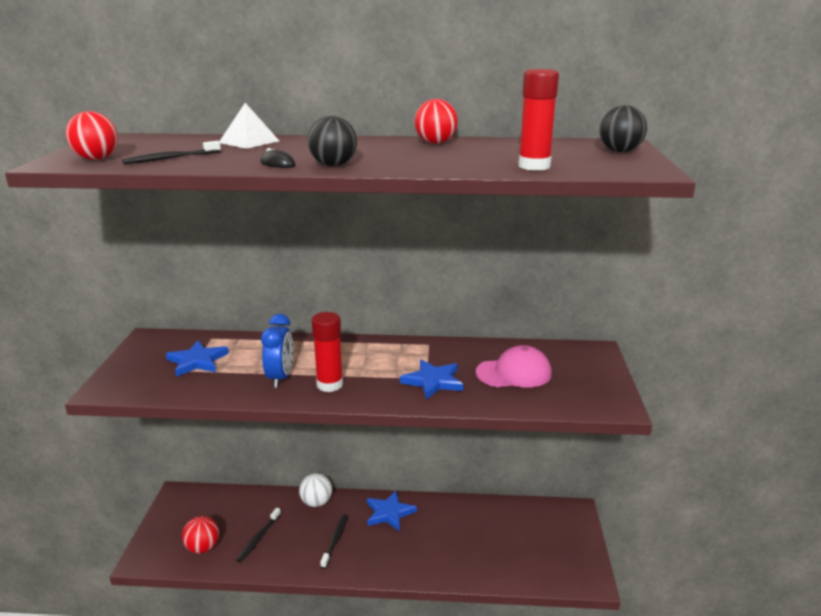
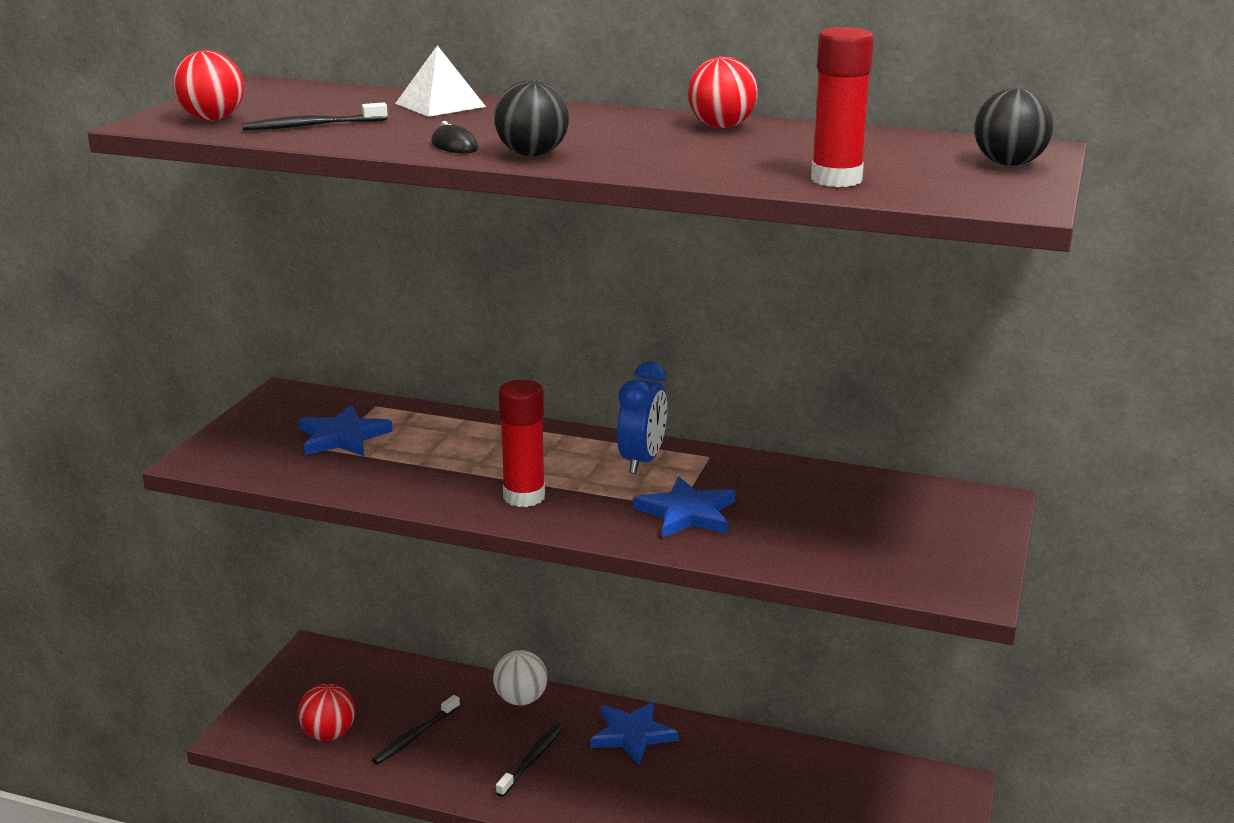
camera: 15 degrees right, 0 degrees up
(280, 378) = (454, 477): blue clock -> blue clock (642, 461)
(514, 373) = (826, 518): pink cap -> none

